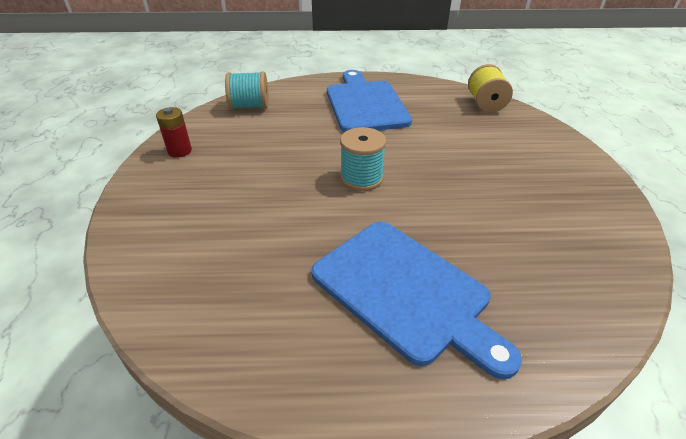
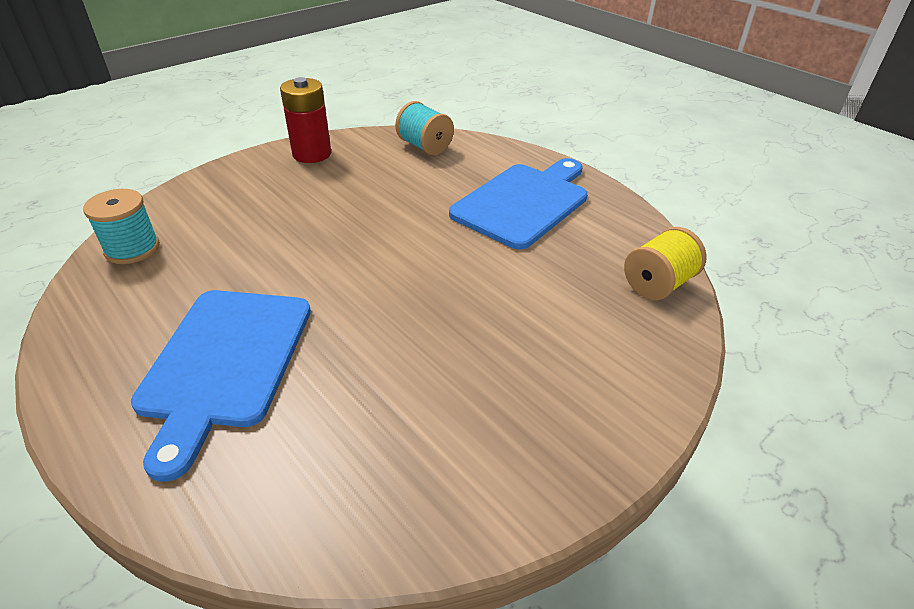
camera: 50 degrees right, 0 degrees up
(180, 151) = (312, 154): red battery -> red battery, size x1.59
(361, 178) = (377, 262): turquoise spool -> turquoise spool (132, 249)

